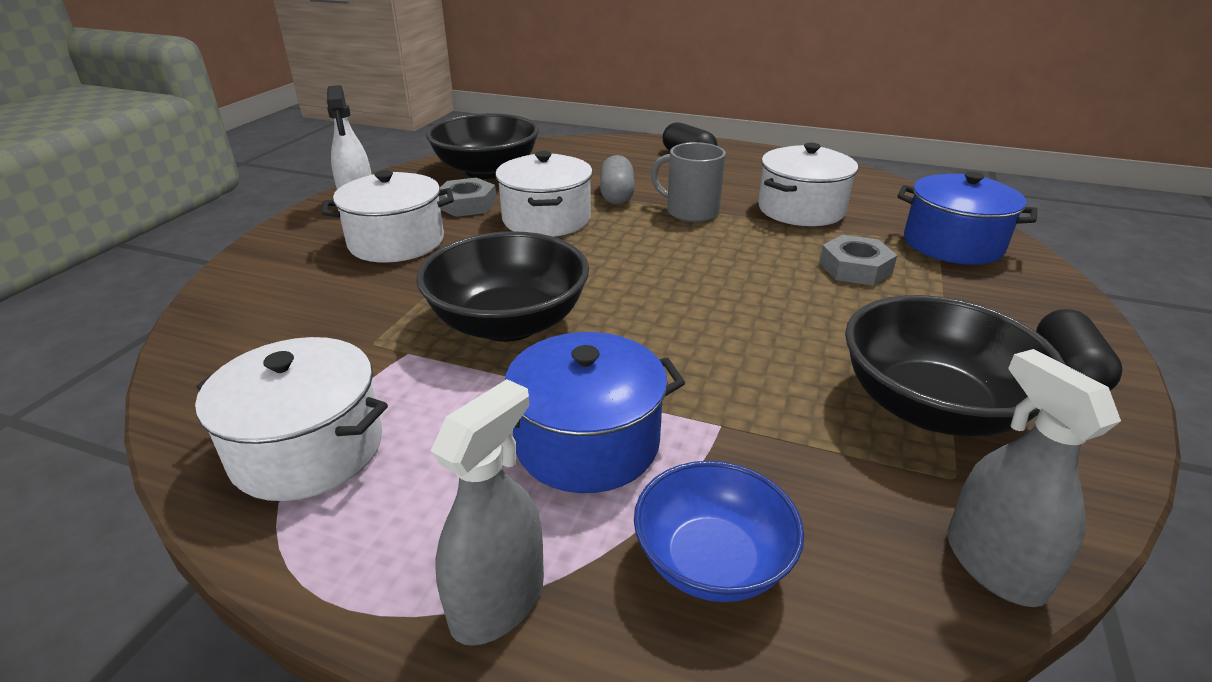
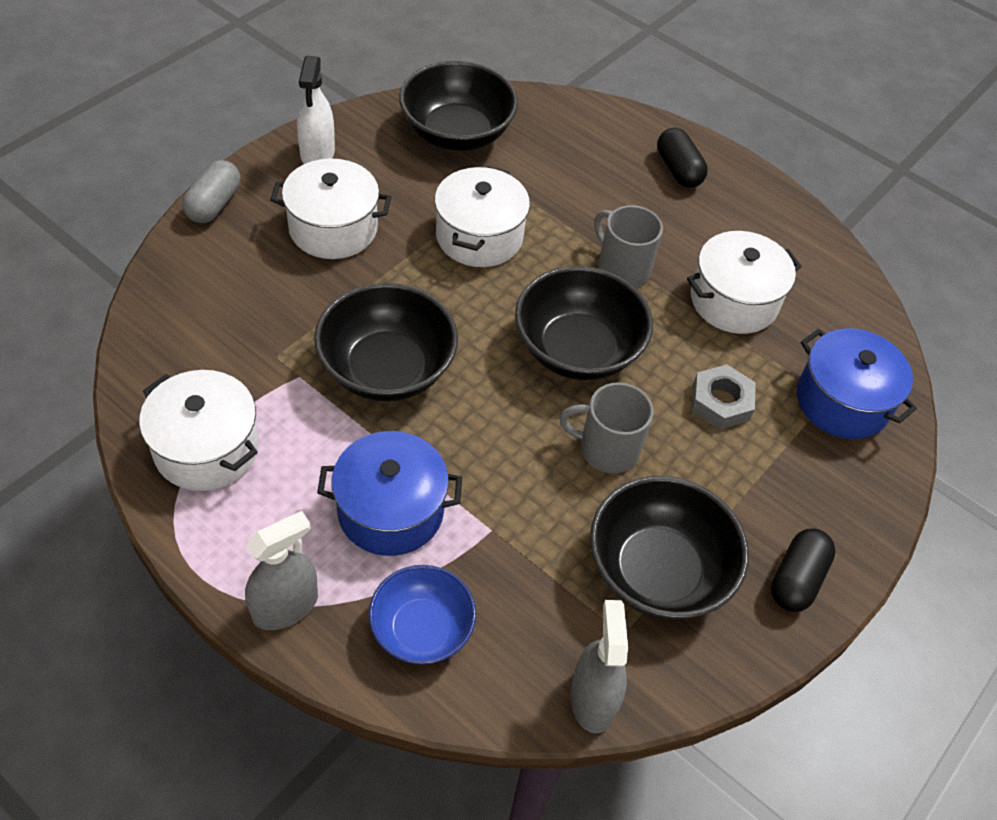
camera: 15 degrees right, 20 degrees up
(467, 204) = (416, 188): grey nut -> none
(617, 195) = (565, 218): grey capsule -> grey capsule (214, 204)
(694, 266) = (577, 350): none -> black bowl
(784, 325) = (607, 449): none -> grey mug

